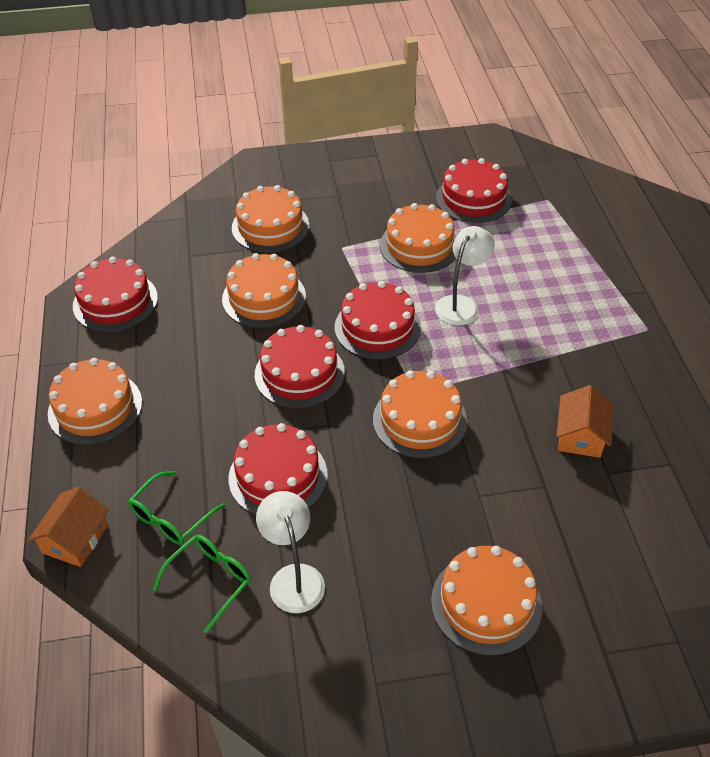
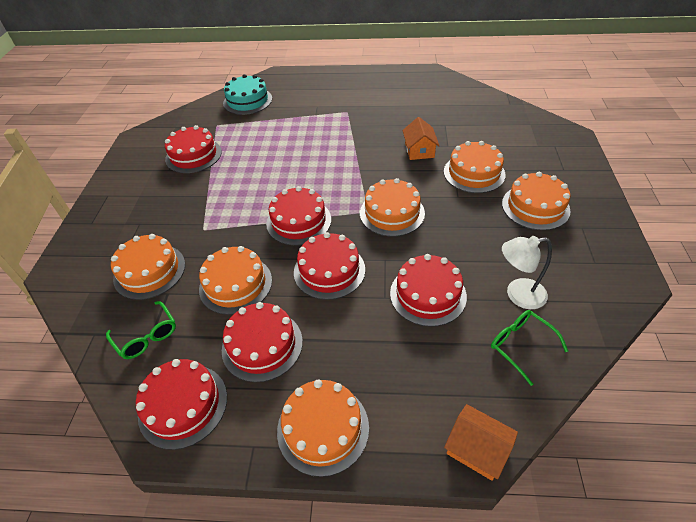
camera: 75 degrees left, 0 degrees up
(171, 517) = (459, 369): green glasses -> green glasses (147, 336)
(186, 339) = (262, 345): none -> red cake
(419, 245) = (226, 188): orange cake -> orange cake (474, 173)
(461, 304) = (294, 178): white lamp -> none
(580, 435) = (419, 150): orange house -> orange house turned 60 degrees clockwise
(622, 213) = (247, 101): none -> turquoise cake

